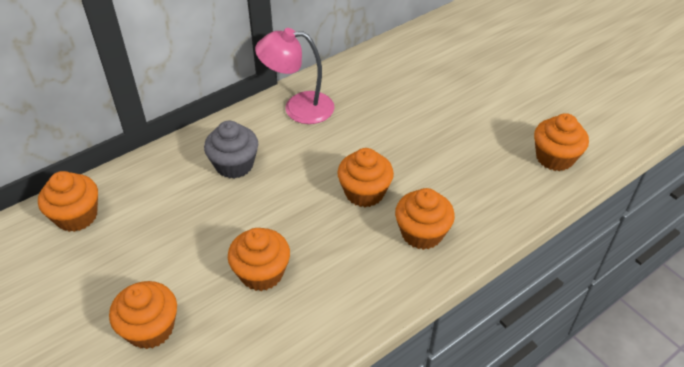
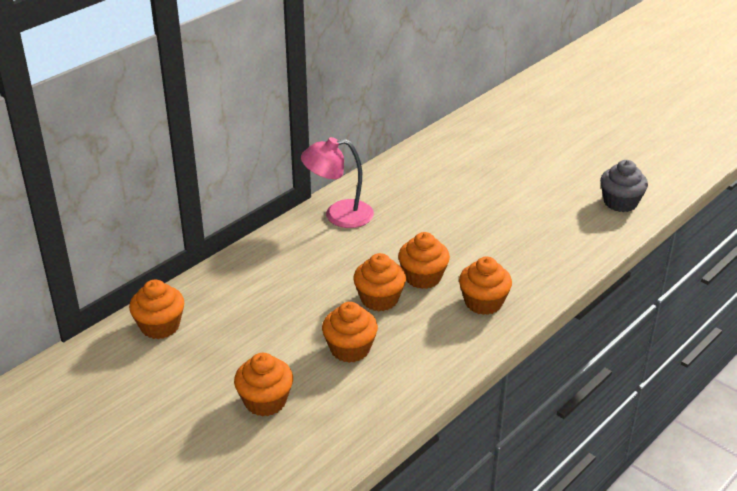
camera: 10 degrees left, 10 degrees down
(234, 165) = (294, 269): grey cupcake -> grey cupcake (620, 202)
(554, 158) = (586, 231): orange cupcake -> orange cupcake (379, 299)

